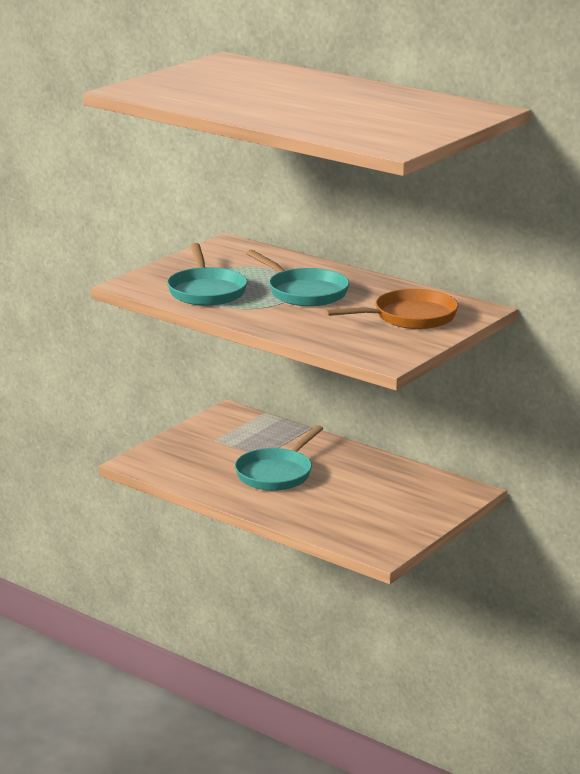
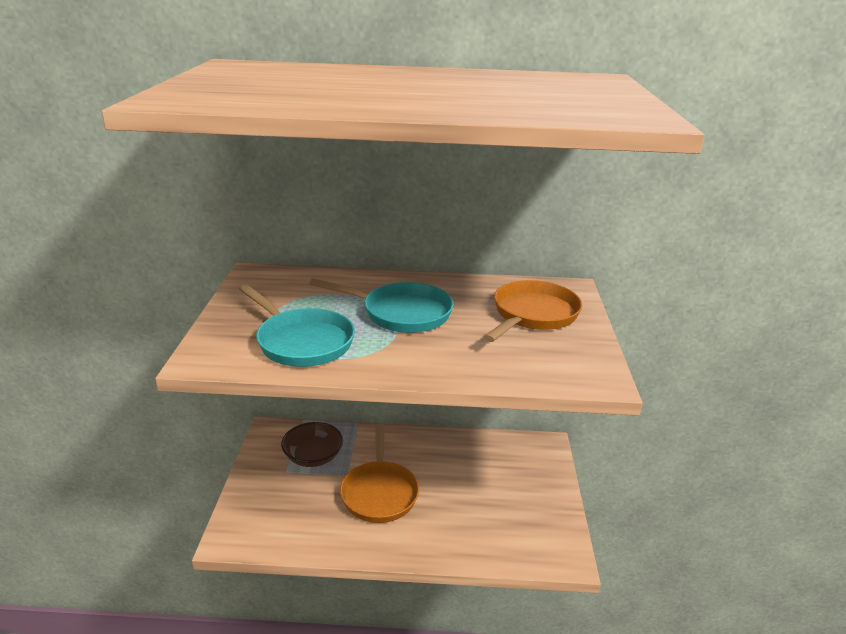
camera: 35 degrees left, 5 degrees up
(246, 437) = (313, 457): none -> brown bowl
(276, 473) = (379, 492): turquoise pan -> orange pan

